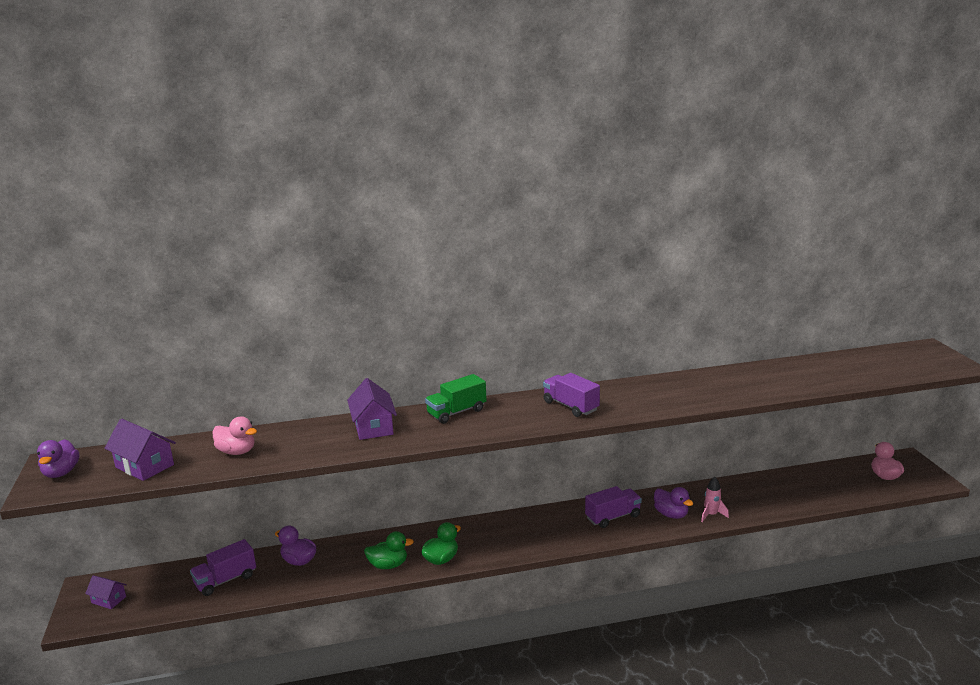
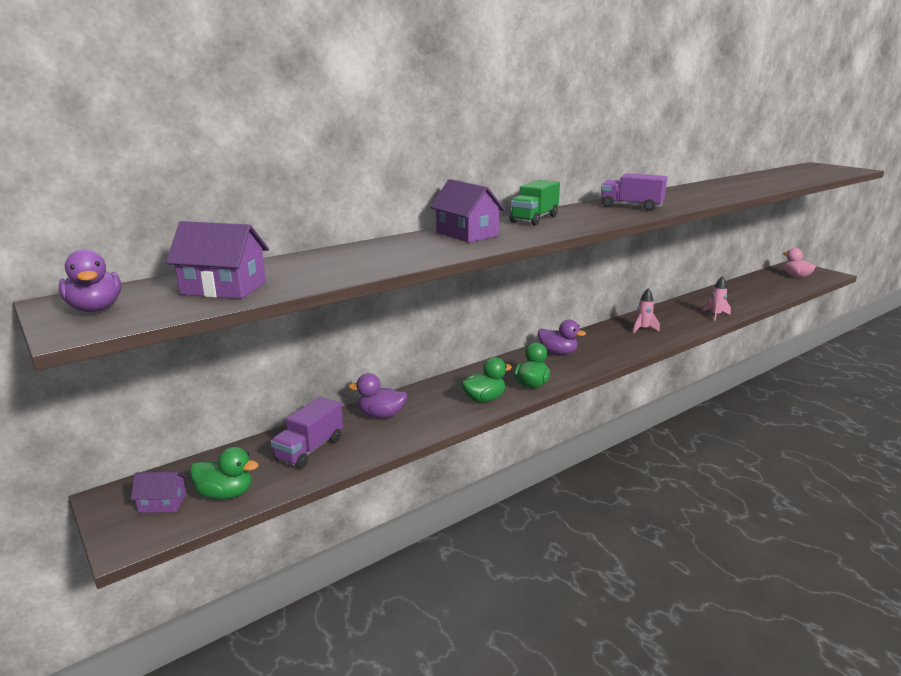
camera: 25 degrees left, 0 degrees up
(148, 603) = (226, 494): none -> green duck
(237, 452) = (335, 265): pink duck -> none
(613, 517) = (643, 329): purple truck -> pink rocket
(671, 514) = (685, 320): purple duck -> purple duck (558, 353)

